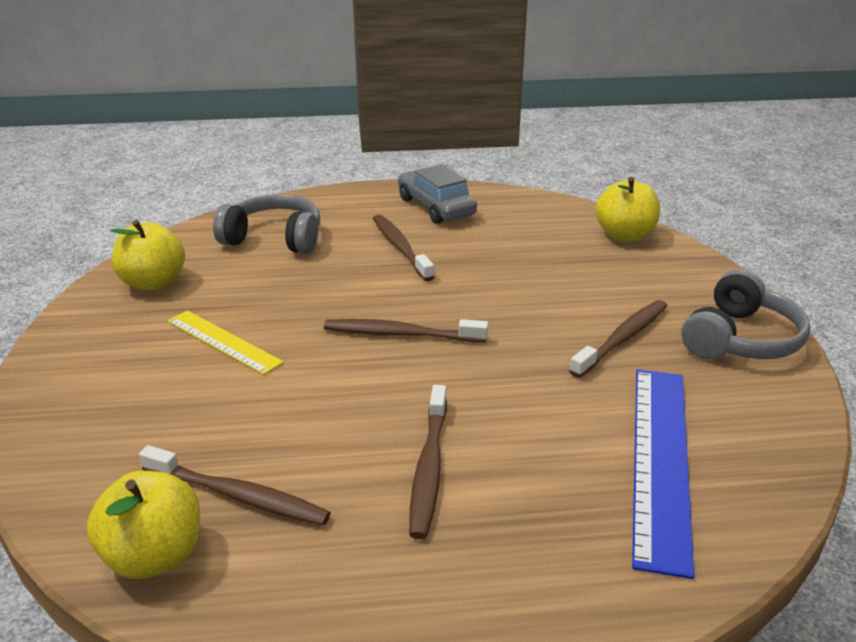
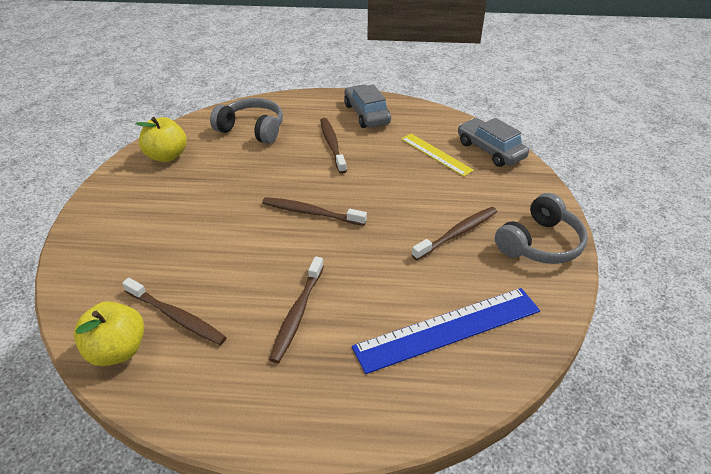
camera: 10 degrees right, 10 degrees up
(223, 341) = (198, 205): yellow ruler -> yellow ruler (436, 154)
(625, 235) = (490, 150): yellow apple -> grey car
(660, 460) = (448, 328): blue ruler -> blue ruler turned 45 degrees clockwise

